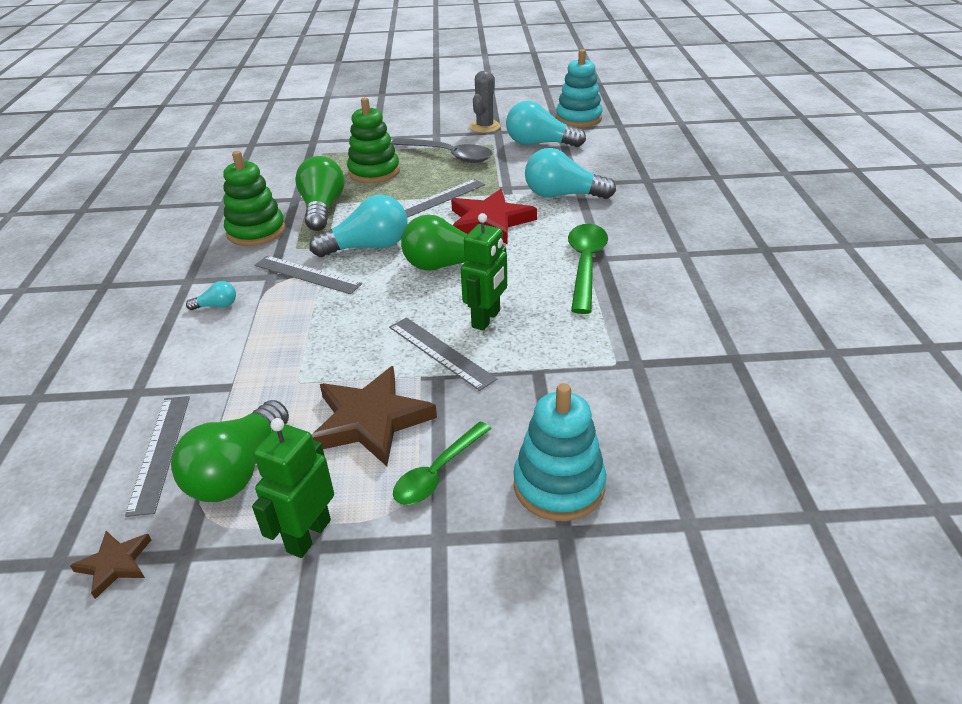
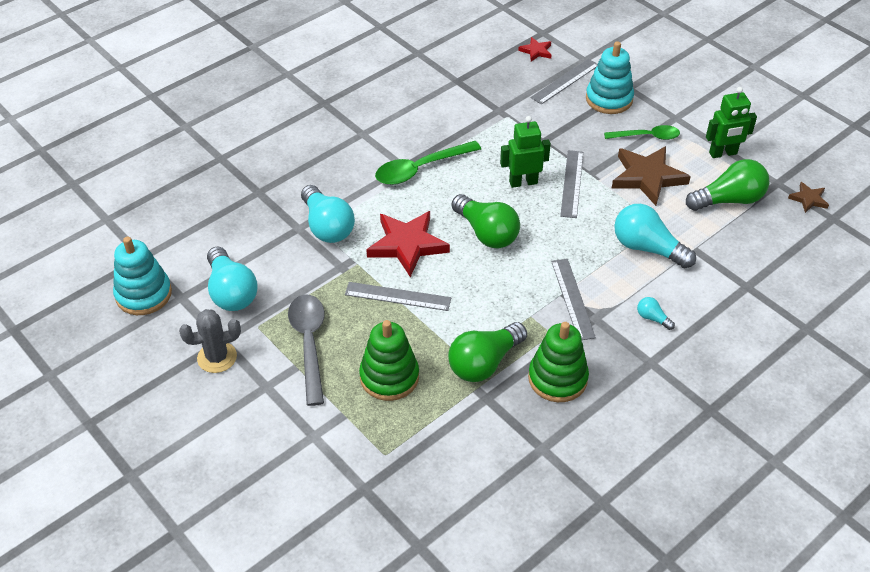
camera: 130 degrees left, 10 degrees up
(160, 452) = (758, 237): grey ruler -> grey ruler (565, 81)
(368, 247) = (507, 290): turquoise light bulb -> turquoise light bulb (647, 248)
(757, 474) = (536, 51): none -> red star

